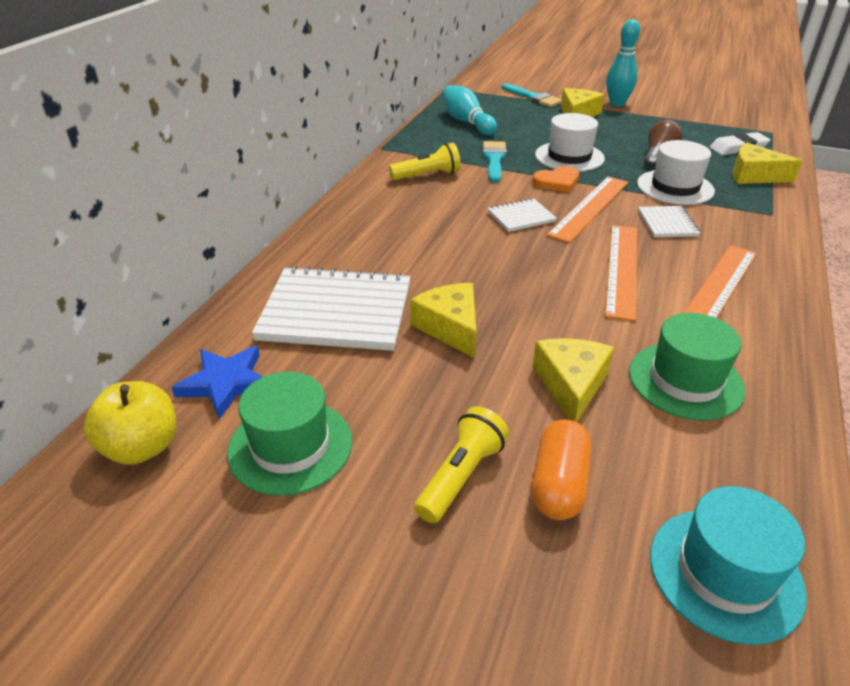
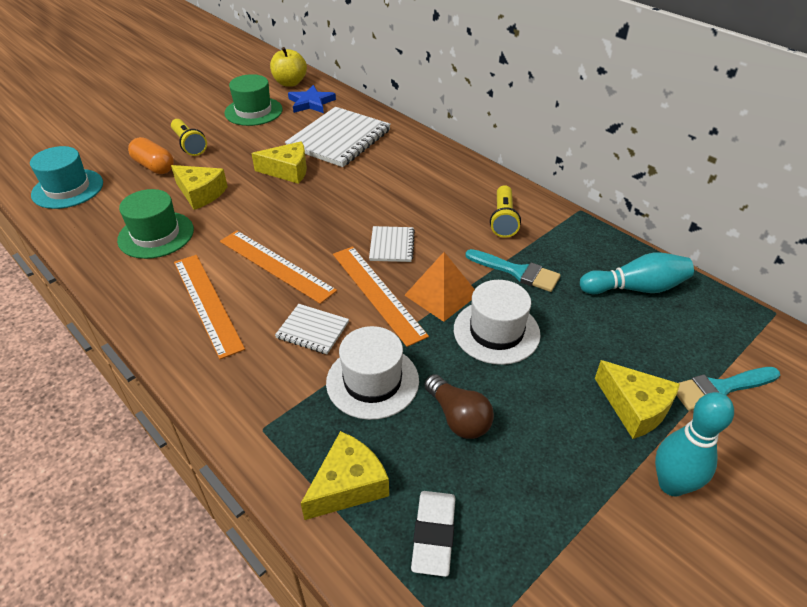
camera: 115 degrees right, 5 degrees up
(557, 182) = (441, 294): orange heart -> orange pyramid

